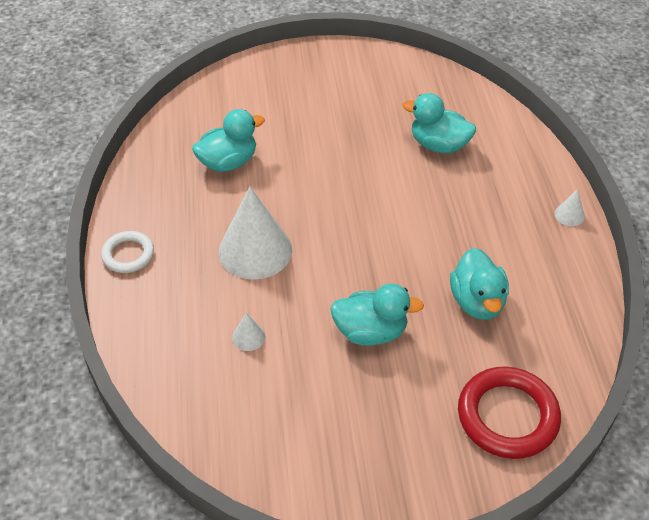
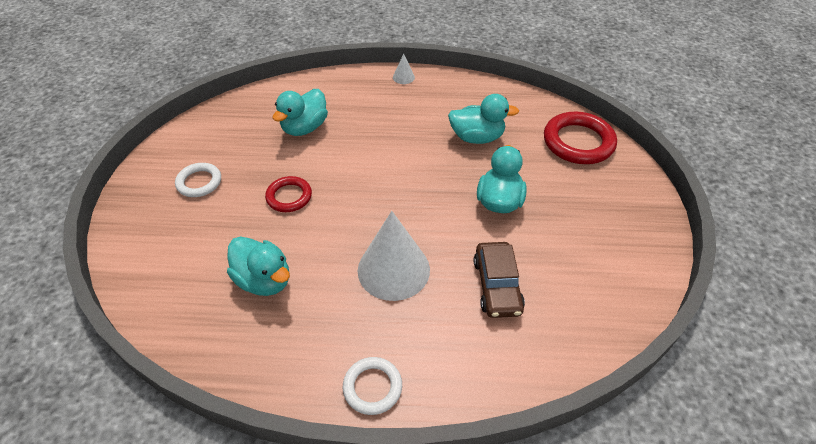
camera: 80 degrees left, 0 degrees up
(228, 162) = (264, 280): turquoise duck -> turquoise duck turned 150 degrees clockwise
(248, 337) = (497, 285): white cone -> brown car
(332, 156) = (289, 196): none -> red ring
(335, 90) = (199, 182): none -> white ring

